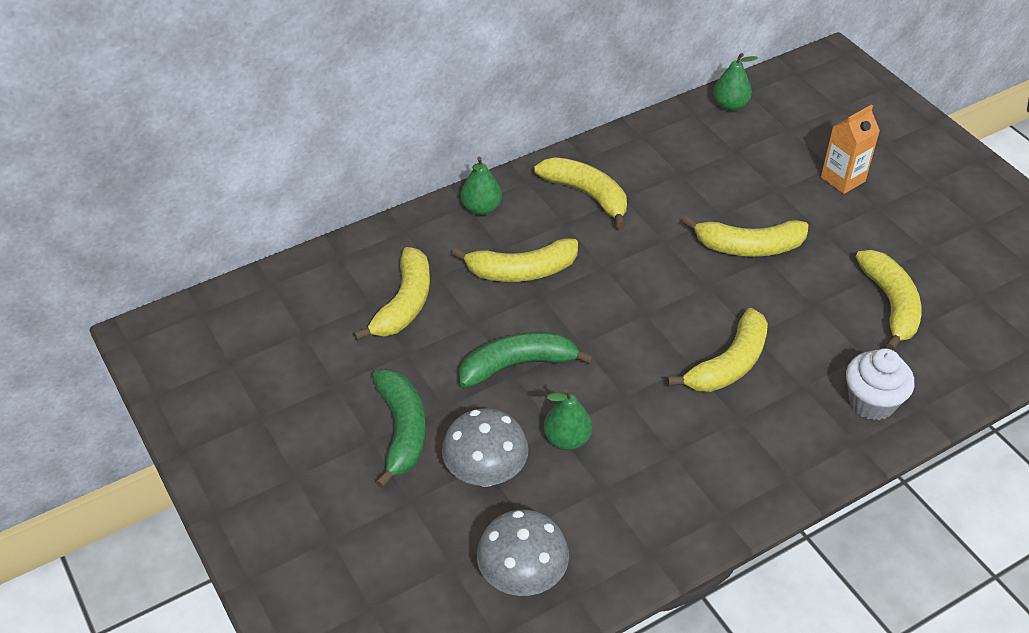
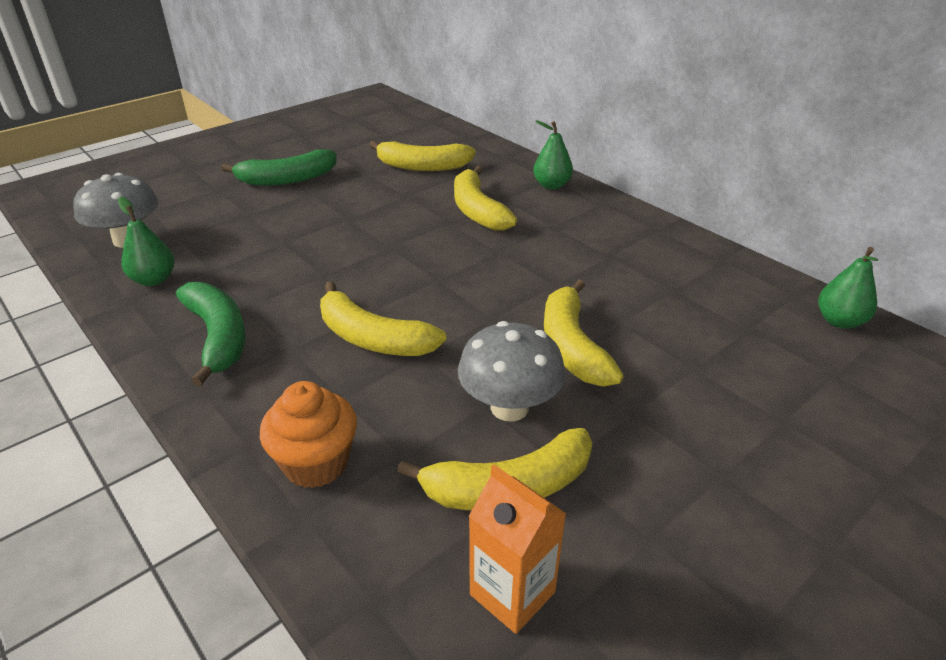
camera: 80 degrees right, 10 degrees down
(485, 473) = (239, 215): grey mushroom -> grey mushroom (509, 407)
(517, 365) = (359, 218): green banana -> green banana (218, 337)
(567, 439) = (271, 248): green pear -> green pear (154, 280)
(587, 195) = (602, 234): yellow banana -> none
(842, 179) = (762, 433): orange carton -> orange carton (512, 593)
(871, 402) = (316, 463): white cupcake -> orange cupcake

